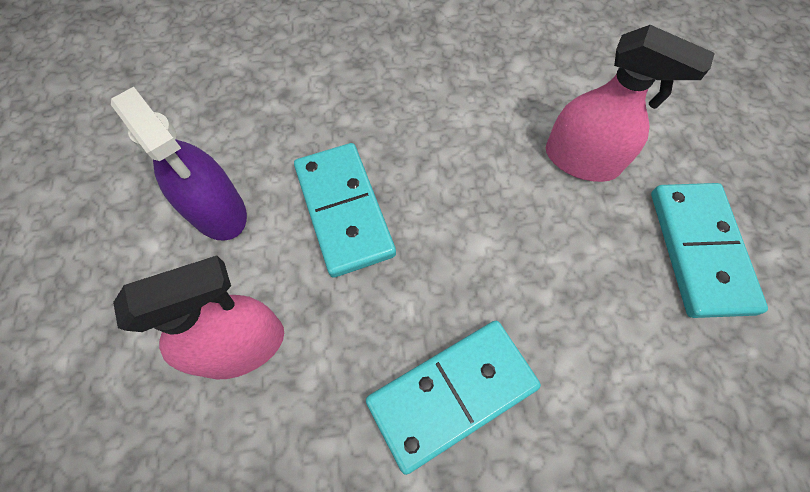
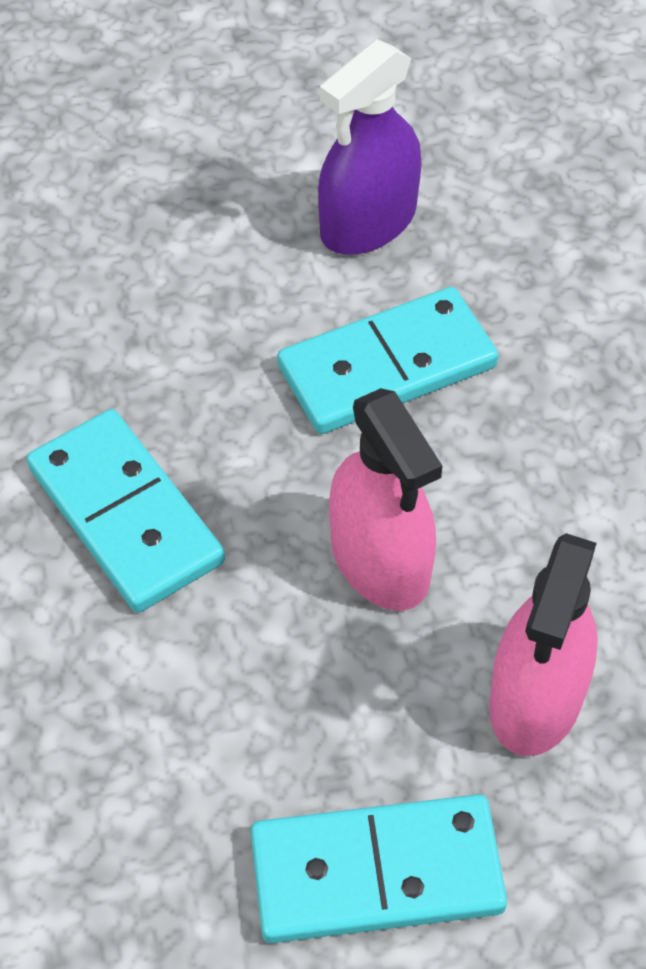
camera: 85 degrees right, 10 degrees down
(241, 345) = (178, 282): pink spray bottle -> pink spray bottle (380, 560)

